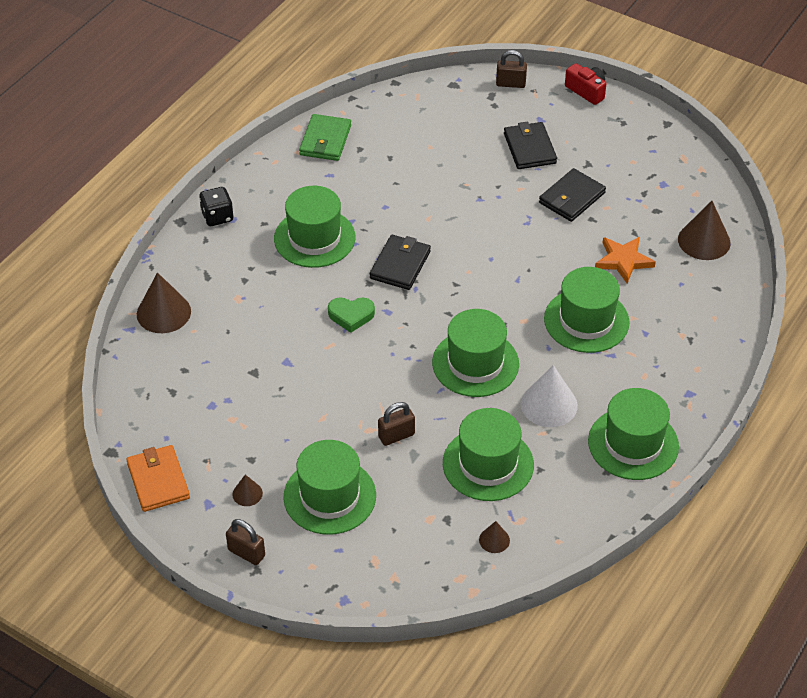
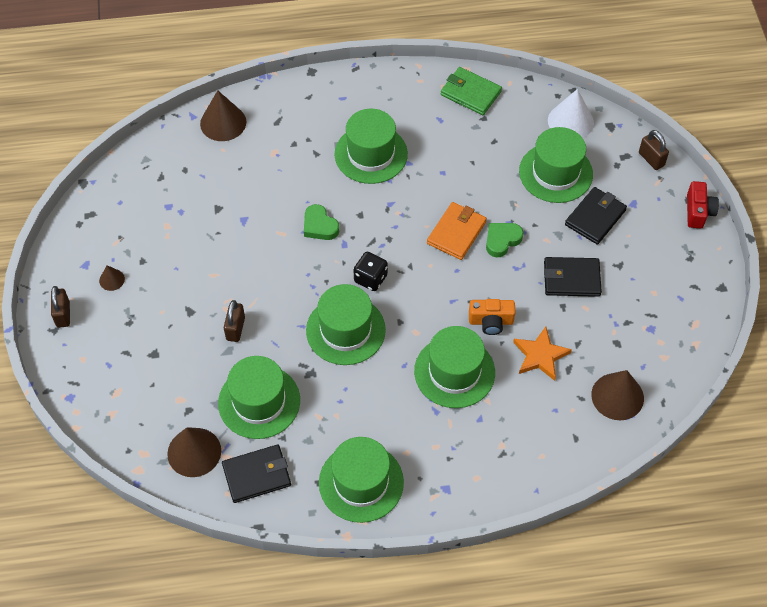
camera: 50 degrees right, 10 degrees up
(158, 480) = (81, 224): orange wallet -> orange wallet (456, 233)
(217, 217) = (336, 88): black dice -> black dice (370, 278)
(325, 140) = (470, 93): green wallet -> green wallet turned 60 degrees clockwise
(330, 496) = (149, 327): green hat -> green hat (555, 173)
(396, 436) = (235, 329): brown padlock -> brown padlock turned 75 degrees clockwise
(400, 265) = (395, 220): black wallet -> black wallet (257, 475)
(492, 214) = (502, 240): none -> green heart
(494, 540) = (194, 452): brown cone -> brown cone, size x1.96
(549, 404) = (349, 402): white cone -> white cone (570, 121)
(561, 269) = (491, 321): none -> orange camera

